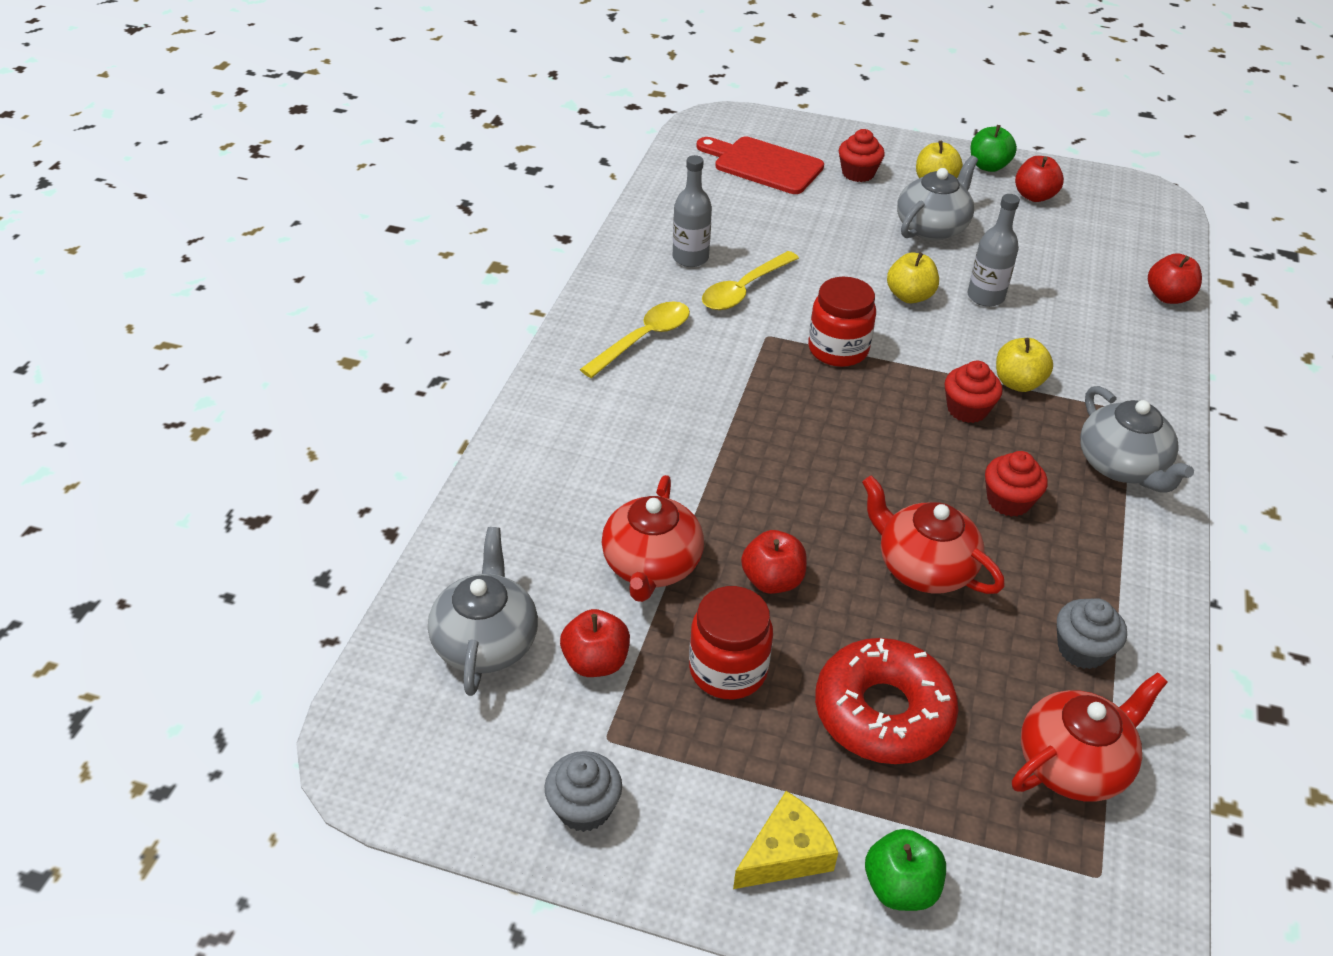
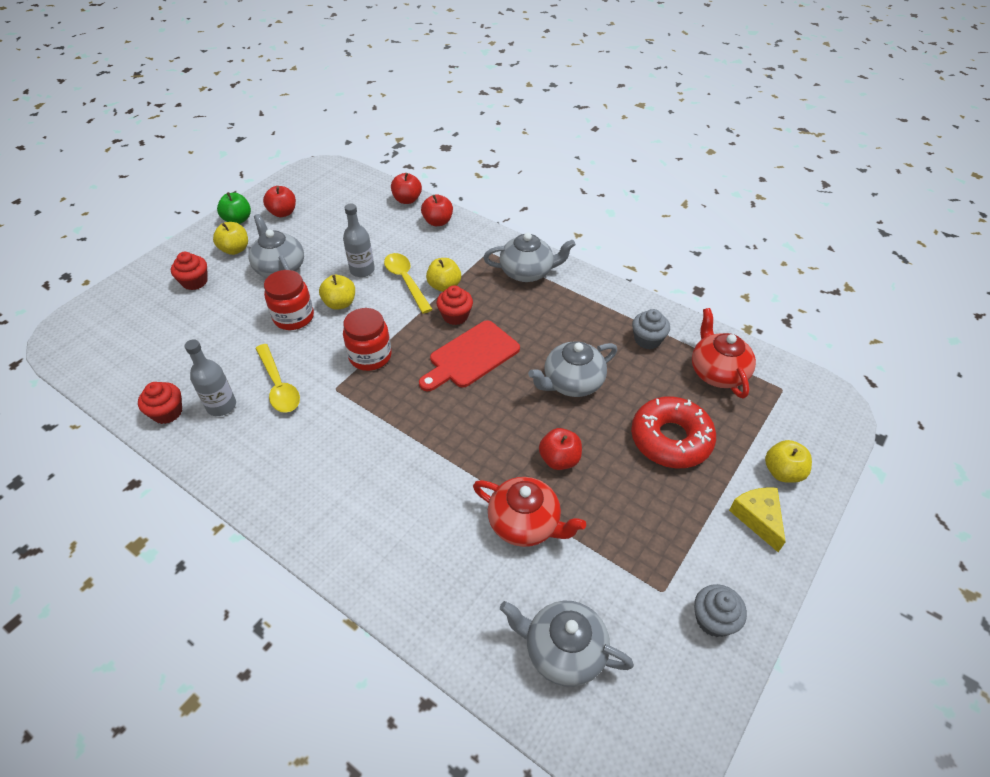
camera: 70 degrees left, 5 degrees up
(596, 662) = (599, 581): red apple -> red apple (438, 222)
(643, 339) = (296, 463): yellow spoon -> yellow spoon (406, 281)
(728, 670) = (623, 506): red jar -> red jar (294, 317)
(763, 165) = (143, 328): red cutting board -> red cutting board (471, 356)
(900, 887) = (782, 472): green apple -> yellow apple
(923, 567) = (572, 382): red teapot -> grey teapot
(1008, 501) = (535, 327): red cupcake -> red cupcake (167, 412)

